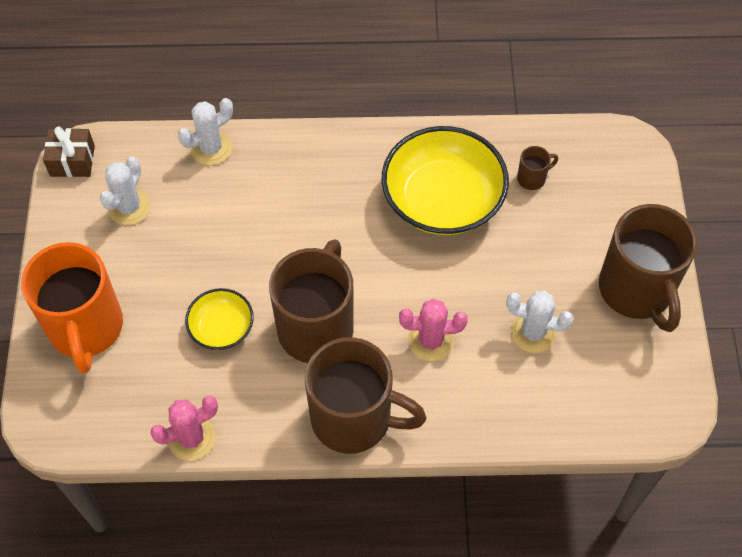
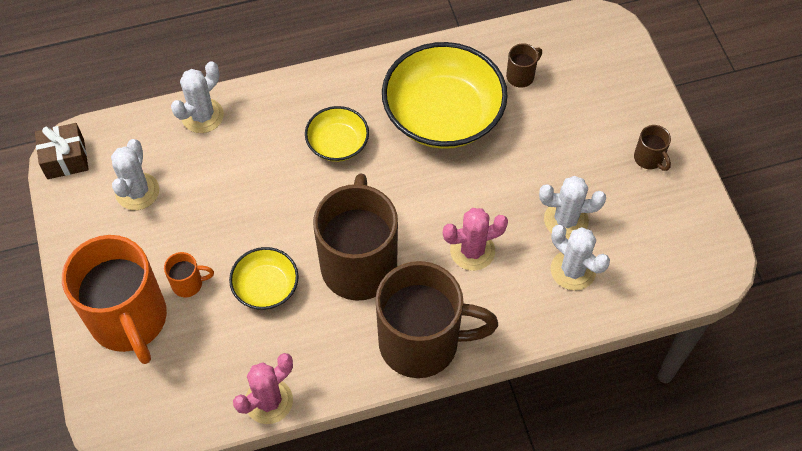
camera: 15 degrees left, 0 degrees up
(150, 307) = (188, 284): none -> orange mug
(331, 205) = (337, 144): none -> yellow bowl
(525, 384) = (573, 270): none -> white cactus
(636, 291) = (649, 159): brown mug -> brown mug, size x0.40

